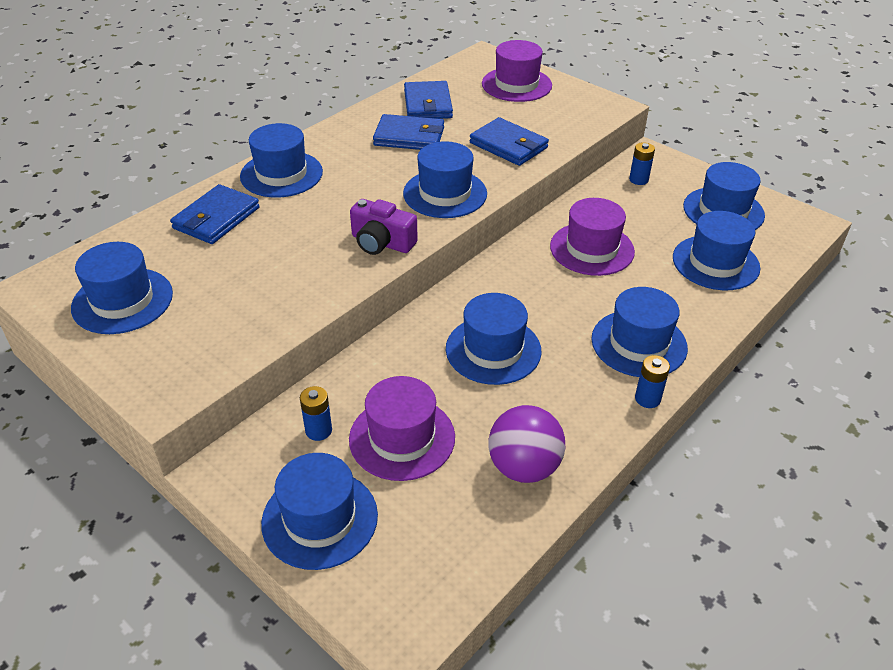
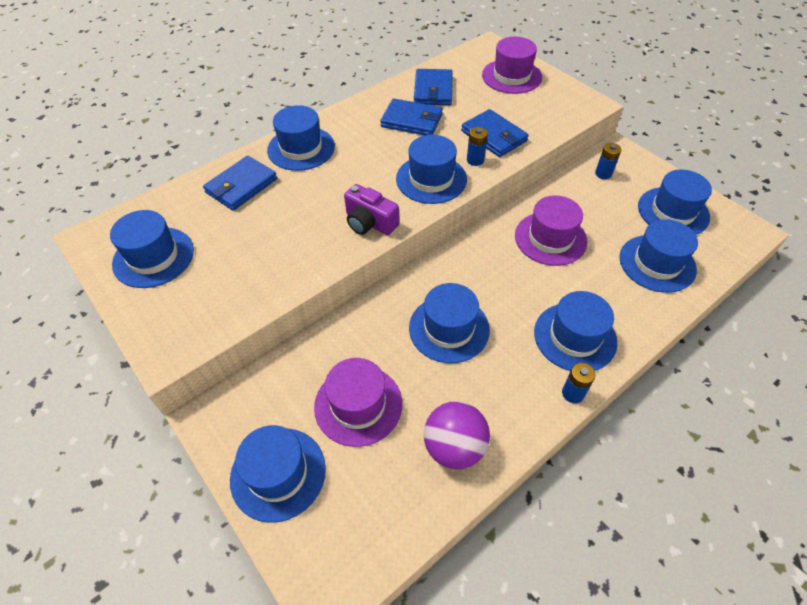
camera: 10 degrees right, 10 degrees up
(318, 430) = (292, 389): blue battery -> blue battery (475, 160)

